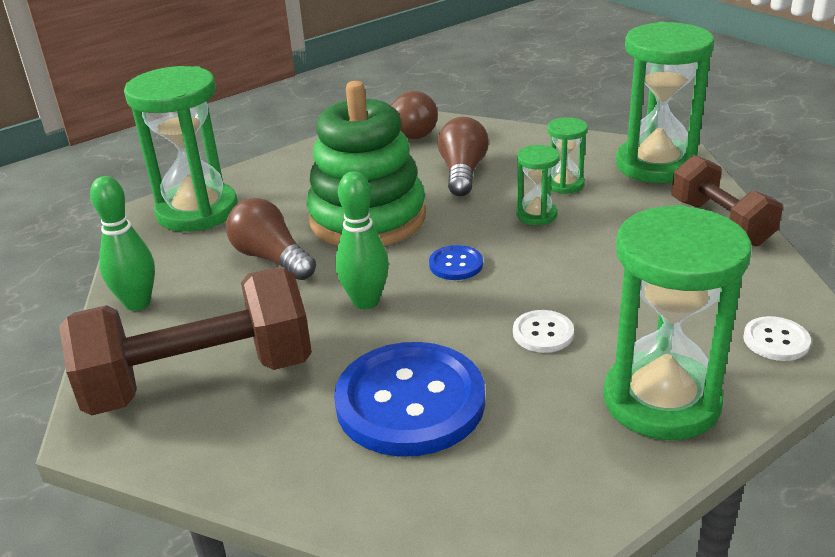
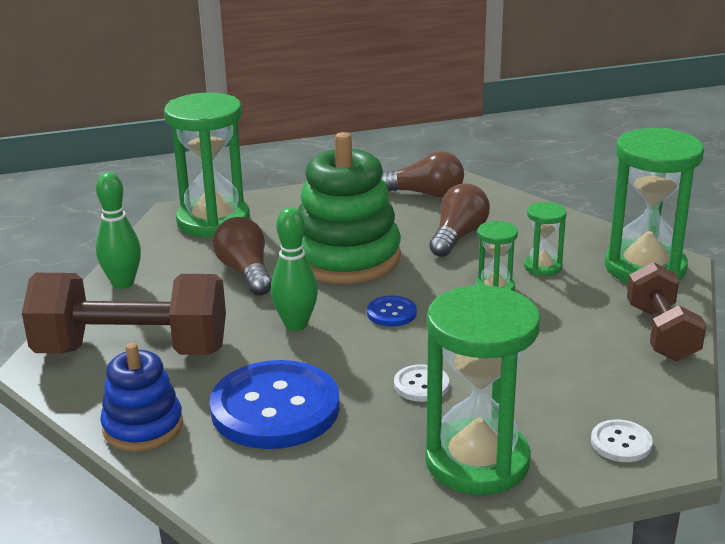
camera: 20 degrees right, 5 degrees down
(273, 468) = (143, 427): none -> blue stacking toy

